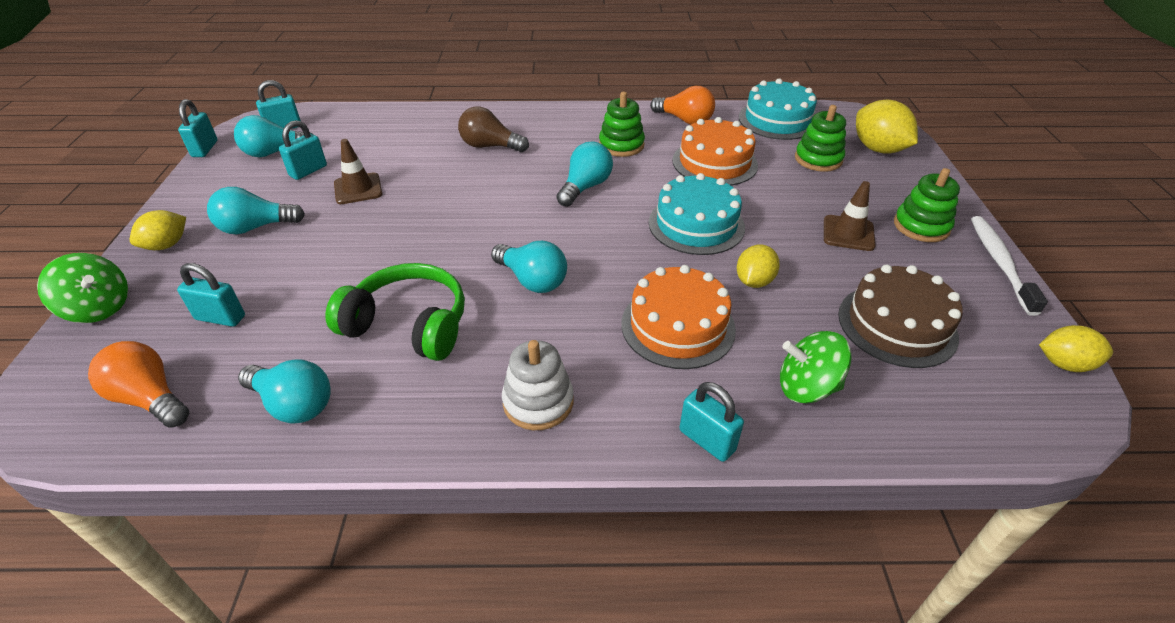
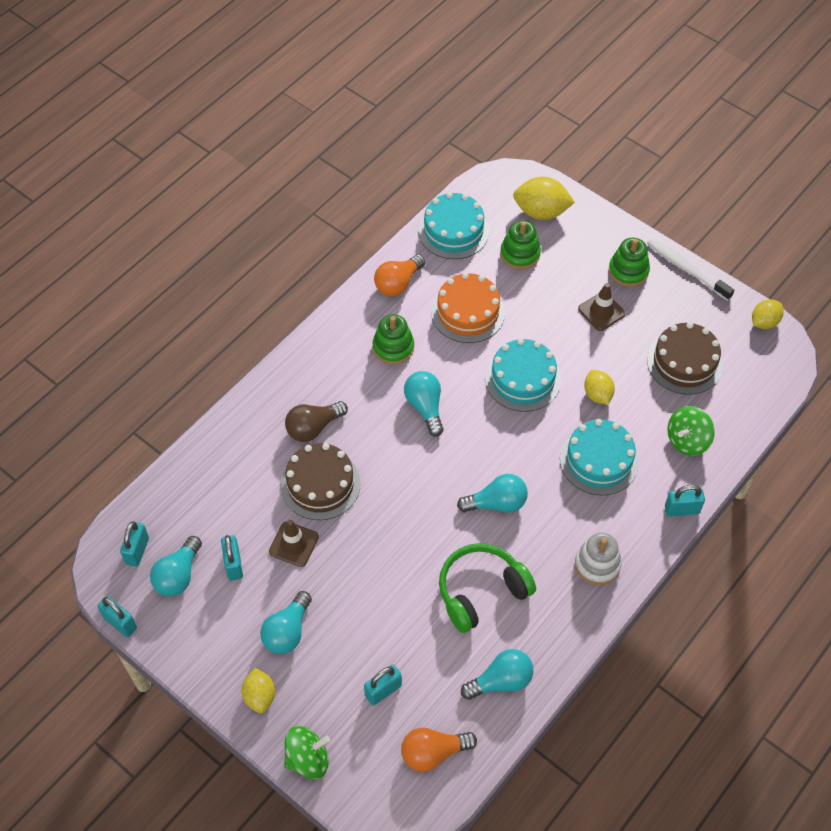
camera: 50 degrees left, 15 degrees up
(436, 174) = (320, 484): none -> brown cake
(678, 326) = (599, 460): orange cake -> turquoise cake
(684, 120) = (398, 283): orange light bulb -> orange light bulb turned 150 degrees clockwise

